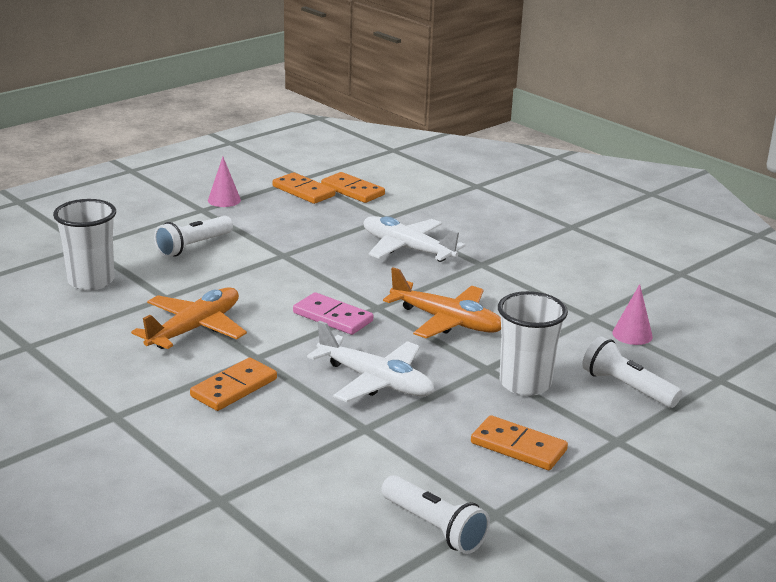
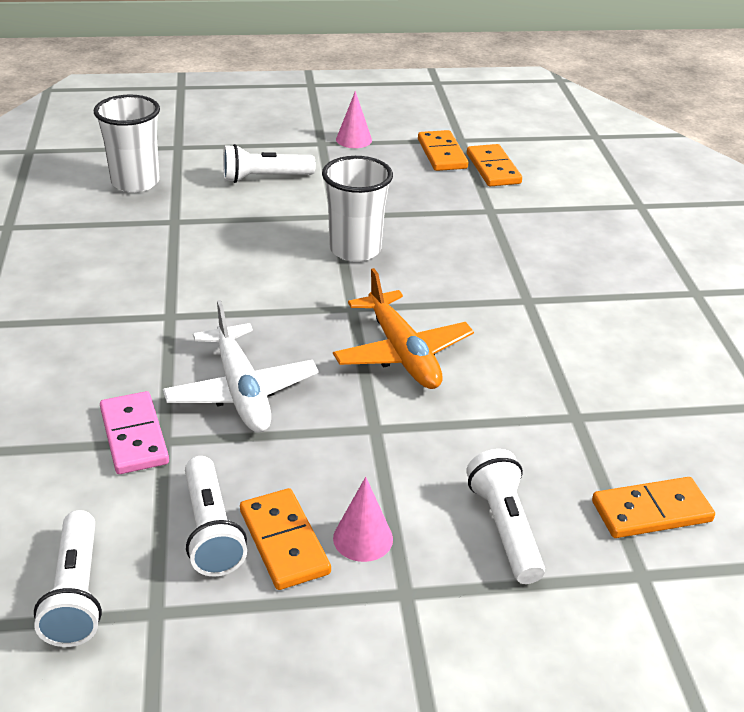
camera: 35 degrees right, 10 degrees up
(194, 329) = (155, 263): orange plane -> none
(234, 388) = (107, 339): orange domino -> orange domino (651, 511)
(332, 317) = (293, 301): pink domino -> pink domino (134, 436)
(407, 249) = (467, 253): white plane -> none
(467, 460) = (211, 530): none -> white flashlight
(525, 384) = (391, 466): white cup -> white cup (355, 250)
(632, 334) = (599, 461): pink cone -> pink cone (363, 538)

